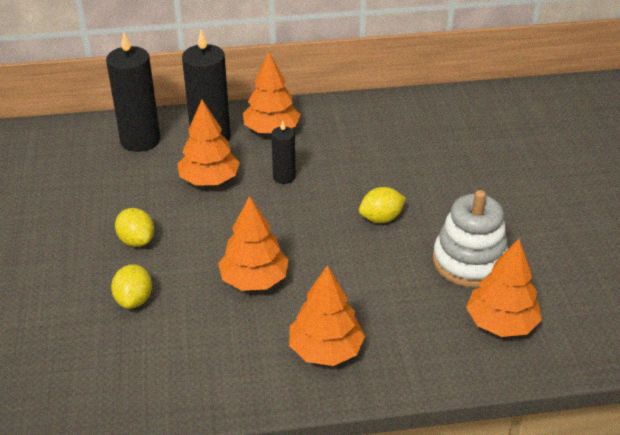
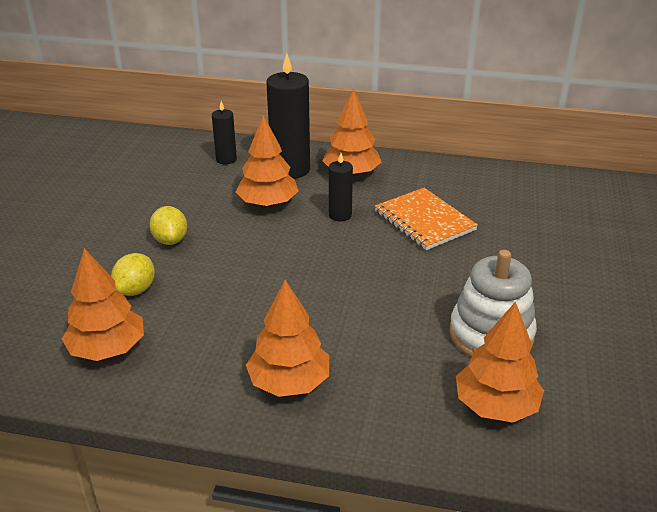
camera: 20 degrees right, 5 degrees down
(140, 140) = (226, 159): black candle -> black candle, size x0.54
(254, 280) = (257, 299): orange tree -> orange tree (107, 349)
(362, 165) = (424, 221): none -> orange notebook
(381, 218) = (417, 272): yellow lemon -> none

